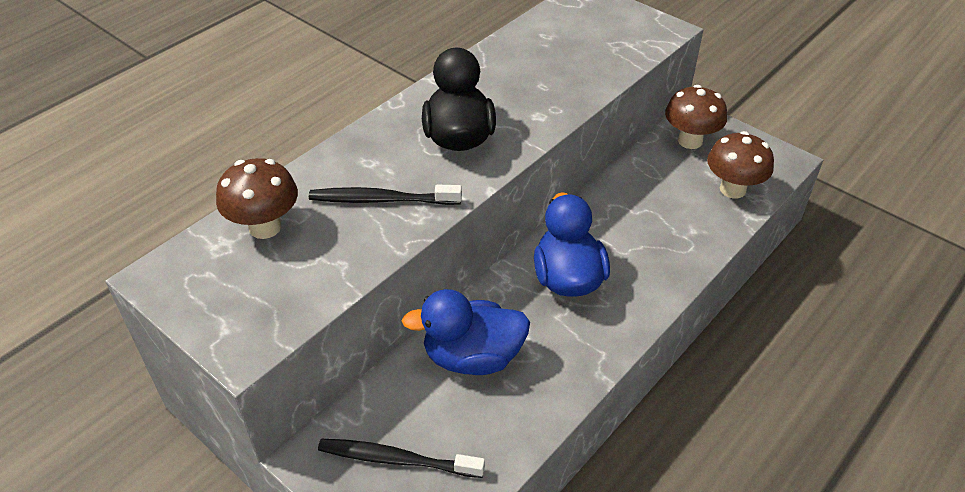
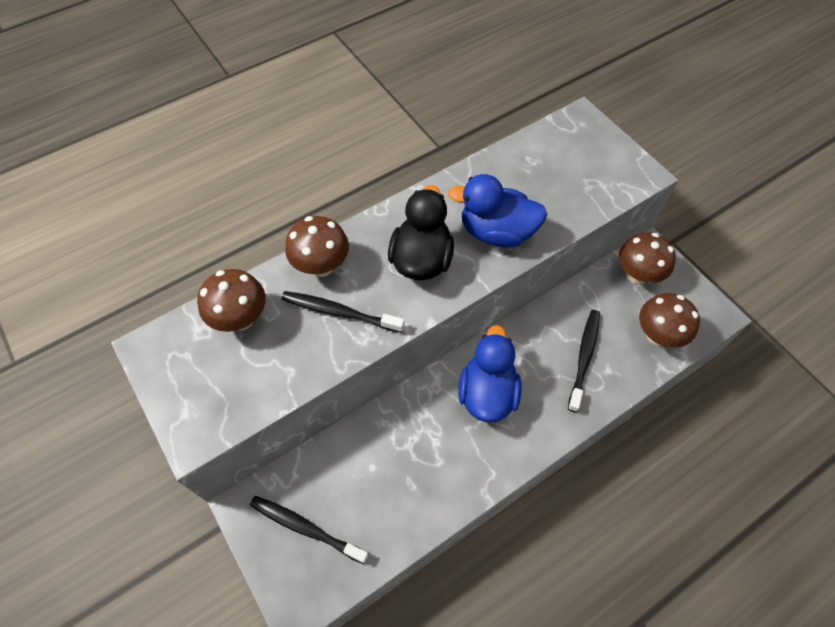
camera: 15 degrees right, 15 degrees up
(345, 163) = (321, 266): none -> brown mushroom
(472, 357) = (389, 450): blue duck -> blue duck (496, 232)
(662, 225) = (584, 358): none -> black toothbrush

